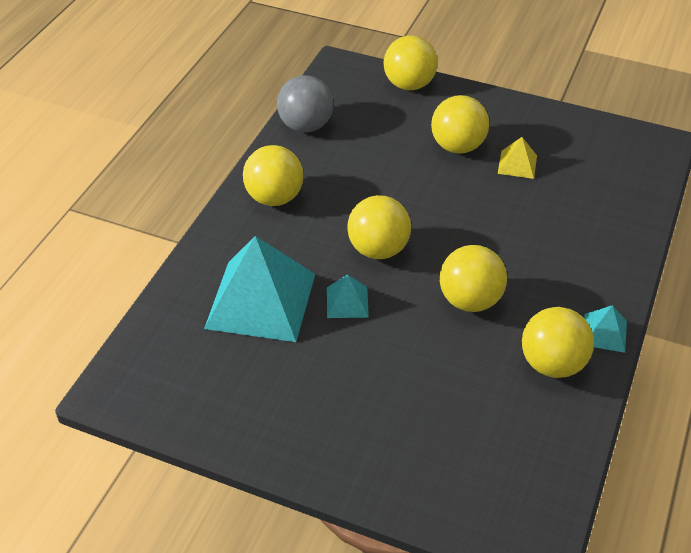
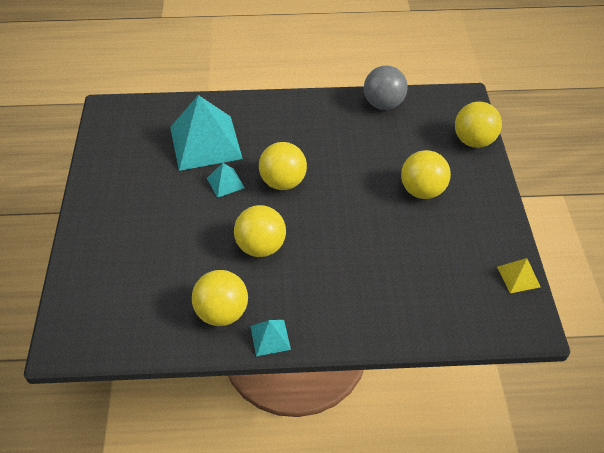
camera: 65 degrees right, 5 degrees up
(274, 198) = (301, 115): yellow ball -> none
(517, 164) = (427, 232): yellow pyramid -> yellow pyramid (518, 276)

